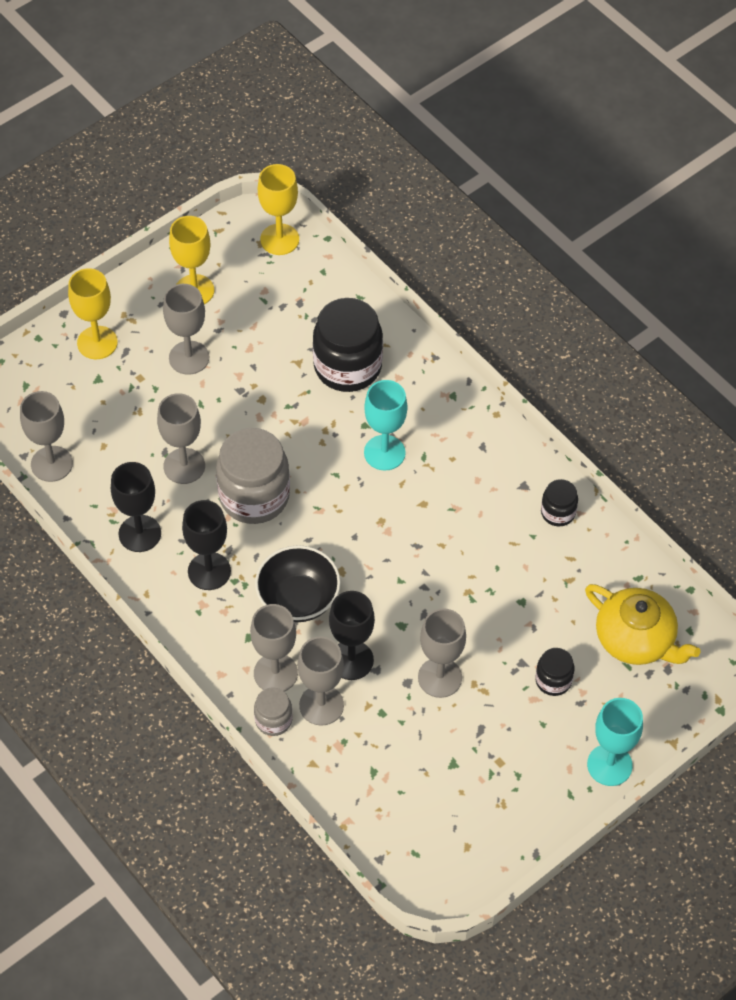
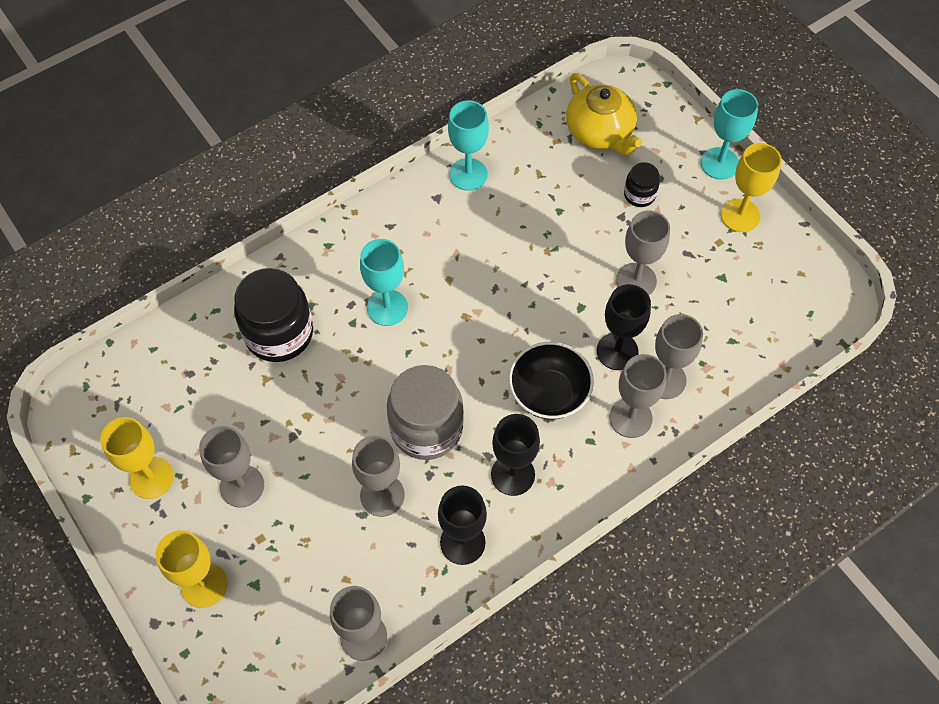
camera: 85 degrees left, 5 degrees up
(273, 720) = (681, 422): grey jar -> none
(279, 239) = (100, 388): yellow goblet -> yellow goblet (740, 215)
(558, 512) = (468, 174): black jar -> turquoise goblet
(636, 639) = (600, 132): yellow teapot -> yellow teapot turned 105 degrees clockwise

